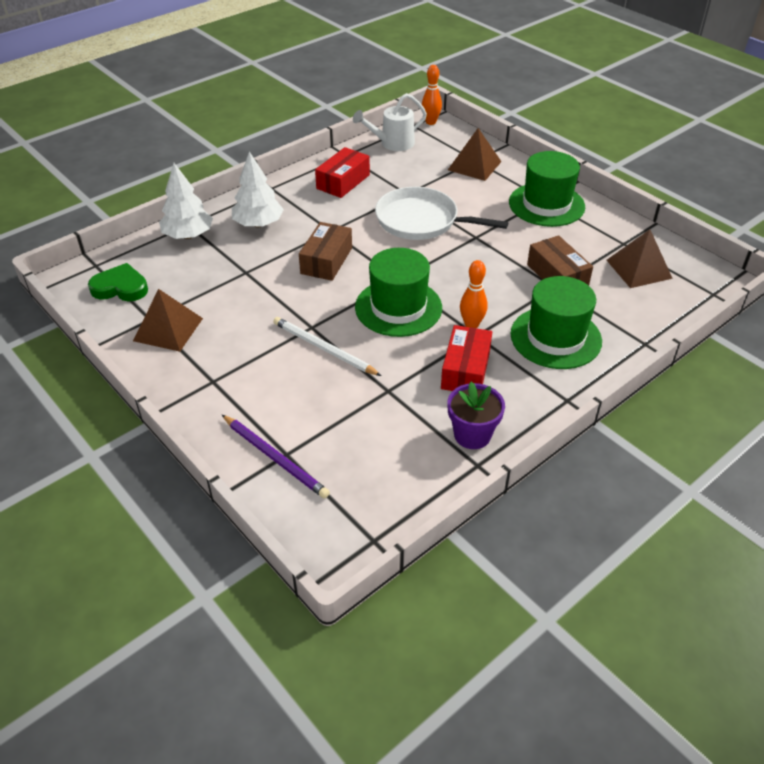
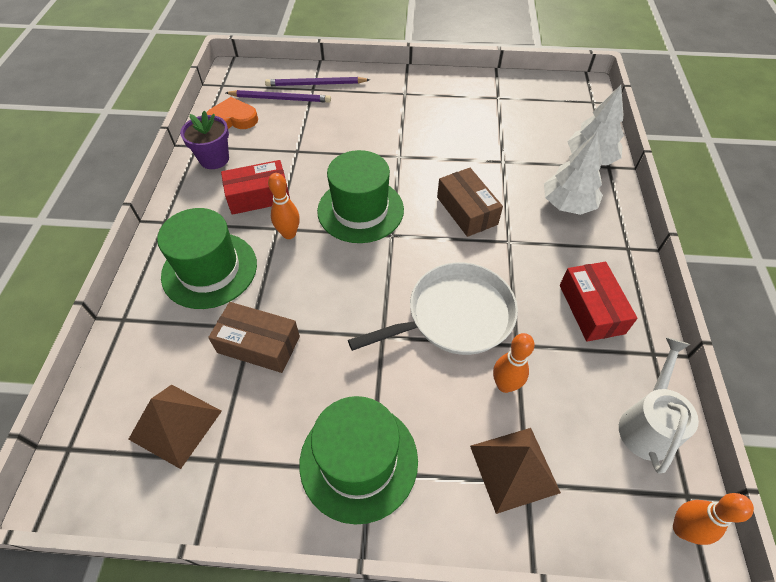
camera: 135 degrees right, 10 degrees up
(120, 287) = (550, 100): green heart -> none
(168, 329) = (477, 99): brown pyramid -> none
(324, 348) = (370, 148): white pencil -> none
(333, 465) = (280, 99): none -> purple pencil
(410, 474) = (232, 119): none -> orange heart
(437, 186) = (505, 385): none -> orange bowling pin
(465, 370) = (258, 196): red box -> red box turned 75 degrees counterclockwise

